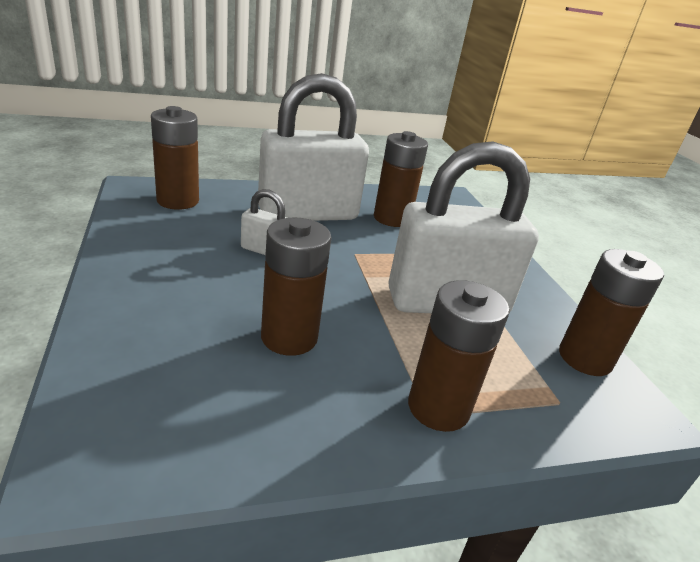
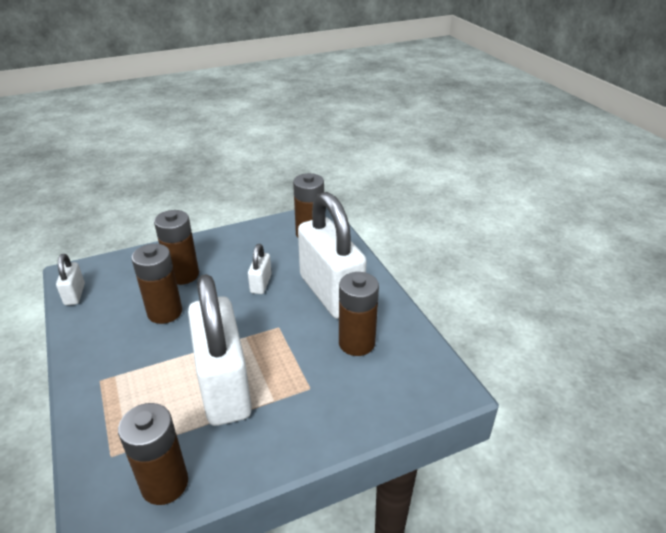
camera: 85 degrees right, 5 degrees up
(171, 459) = (75, 294): none -> white padlock
(438, 408) = (105, 384): brown battery -> brown battery (183, 275)

